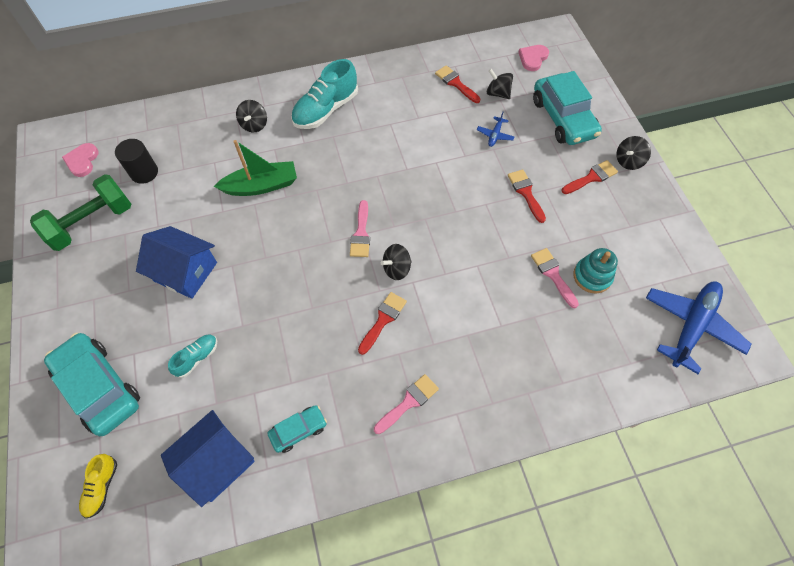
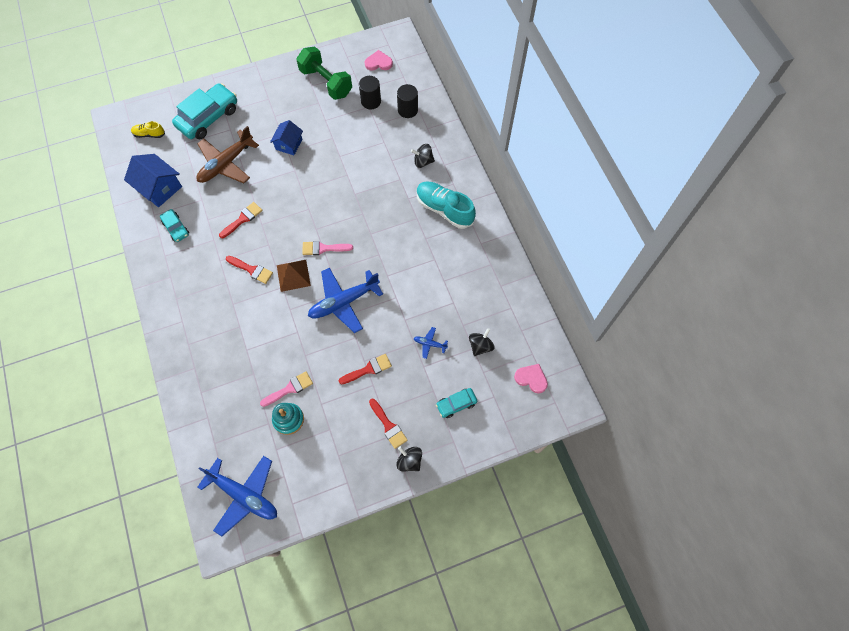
camera: 85 degrees right, 5 degrees up
(172, 135) = (407, 110): none -> black cylinder
(185, 272) = (289, 144): blue house -> blue house, size x0.66
(197, 358) = (226, 164): turquoise shoe -> brown plane
(261, 186) = (363, 176): green boat -> none
(396, 269) = (293, 275): black spinning top -> brown pyramid
(409, 402) = (191, 291): pink brush -> none
(439, 214) = (343, 302): none -> blue plane
(455, 83) = (488, 309): red brush -> red brush (243, 219)
(563, 118) = (456, 404): turquoise car -> turquoise car, size x0.51

